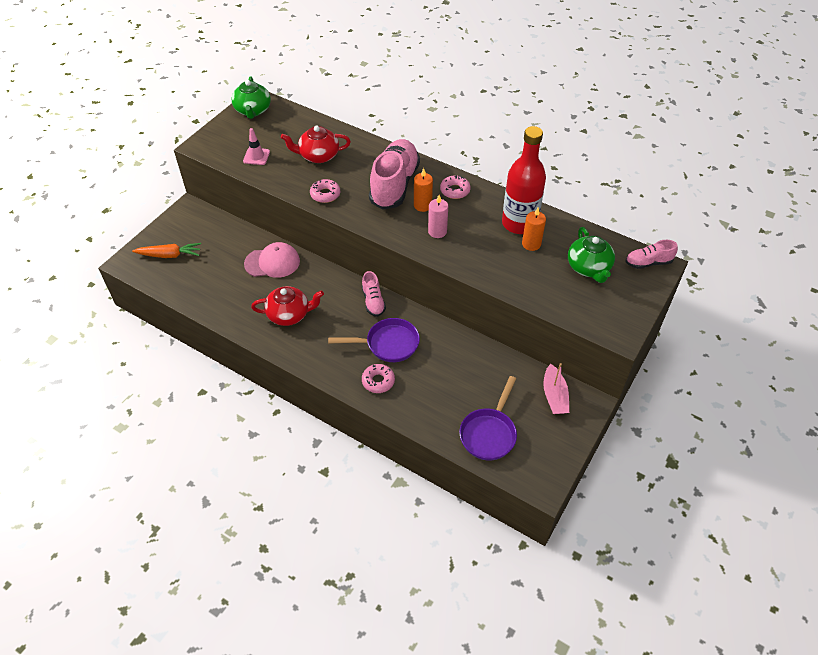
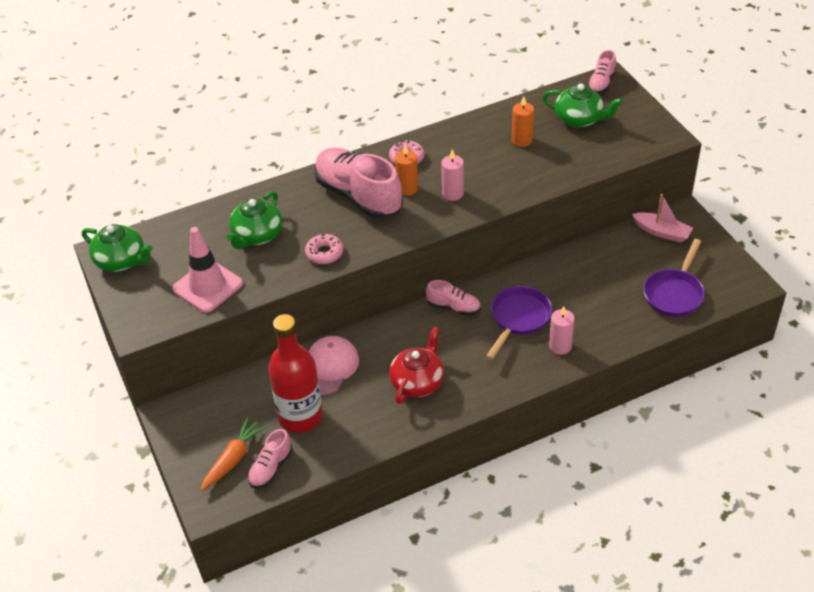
camera: 55 degrees left, 5 degrees down
(172, 276) = (271, 468): none -> pink shoe
(256, 156) = (207, 286): pink traffic cone -> pink traffic cone, size x1.74
(318, 156) = (257, 235): red teapot -> green teapot
(378, 381) = (560, 346): pink donut -> pink candle
(489, 433) = (674, 293): purple pan -> purple pan turned 60 degrees clockwise
(519, 223) = (489, 136): red bottle -> red bottle (300, 416)

